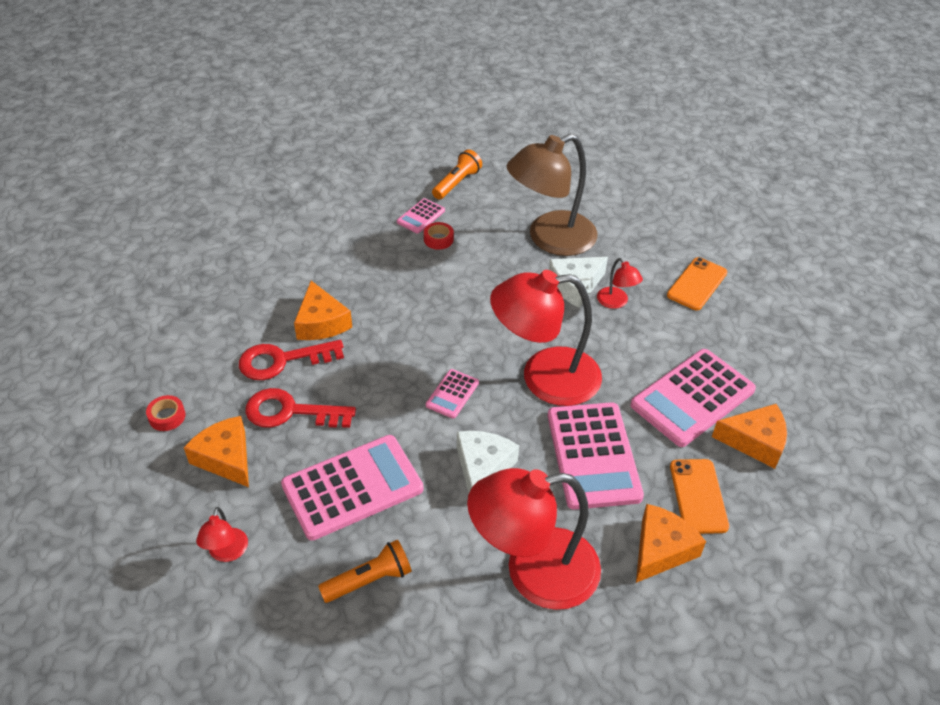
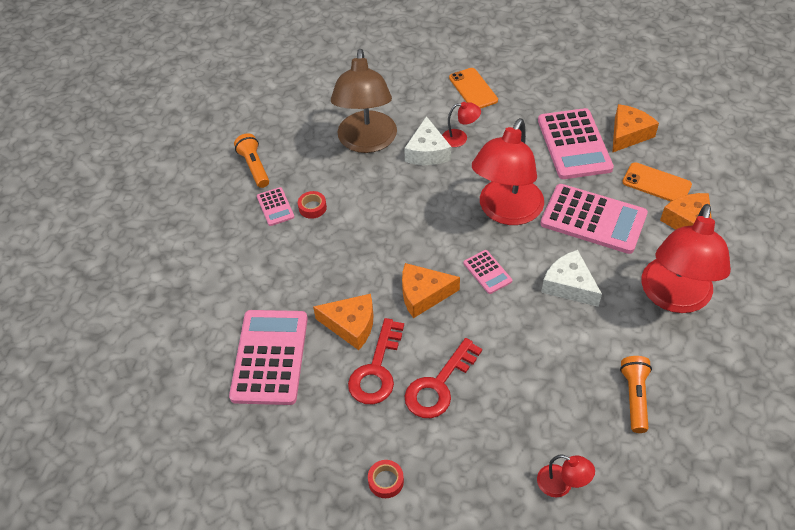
camera: 55 degrees left, 5 degrees up
(226, 458) = (461, 451): orange cheese -> orange cheese (423, 294)
(352, 487) = (542, 373): pink calculator -> pink calculator (270, 357)

